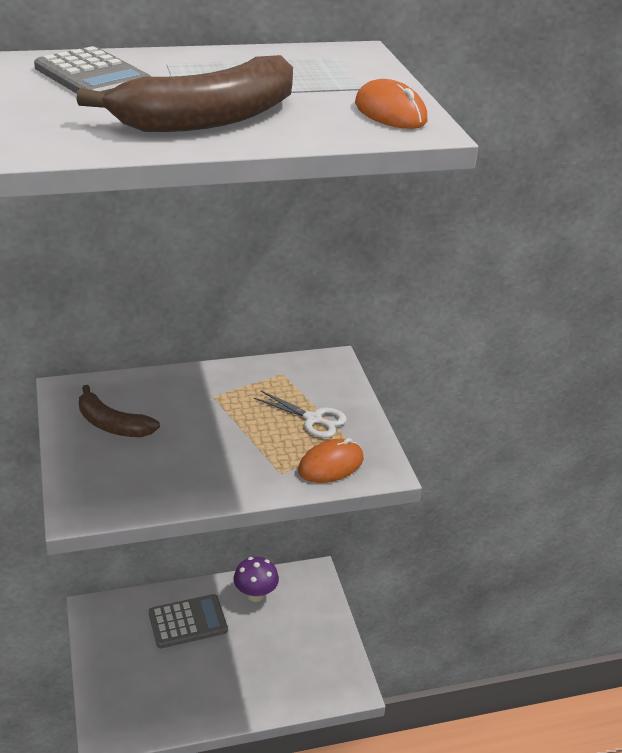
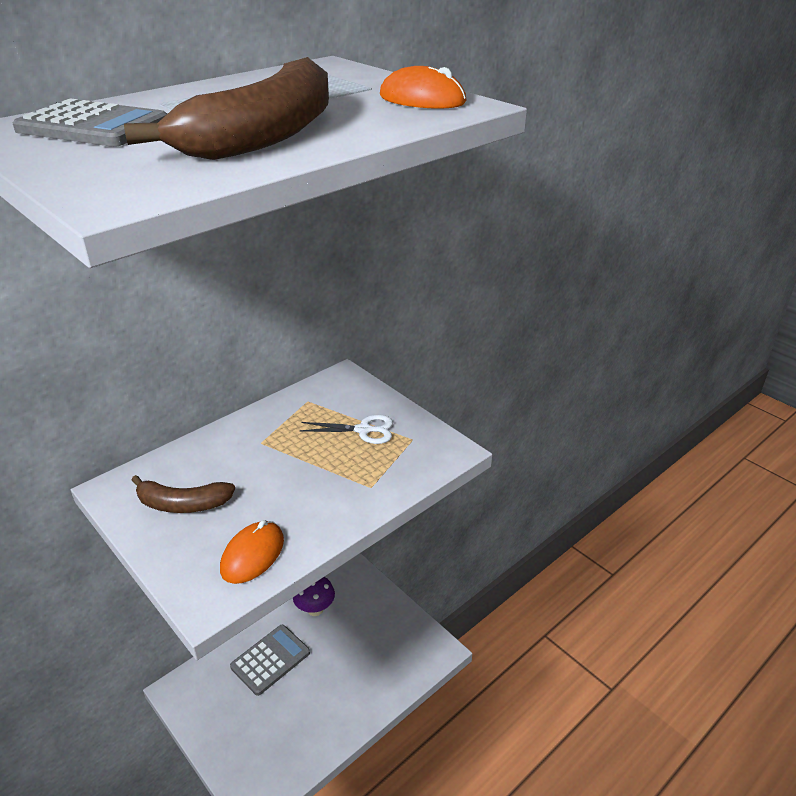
camera: 25 degrees left, 0 degrees up
(330, 464) = (407, 463): orange mouse -> orange mouse (252, 555)

